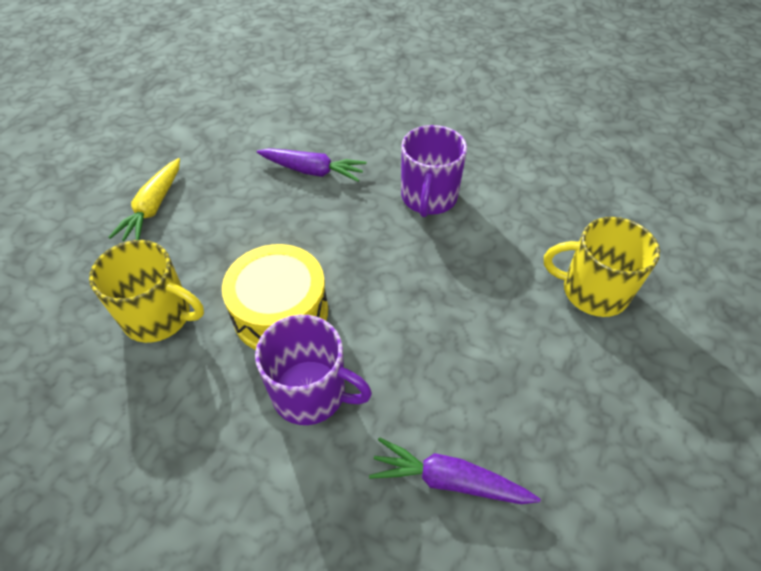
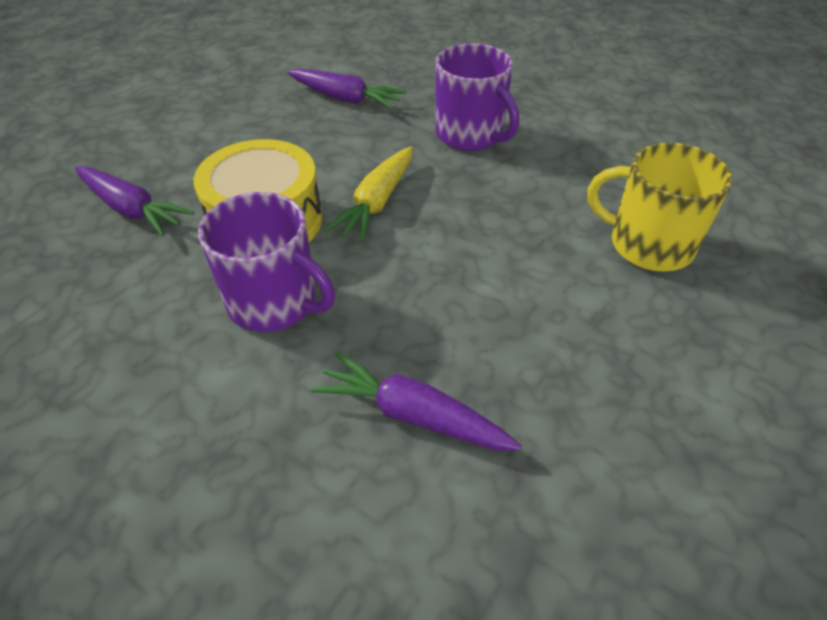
camera: 10 degrees right, 5 degrees down
(153, 207) = (162, 113): yellow carrot -> yellow carrot (377, 202)
(159, 316) = (131, 209): yellow mug -> purple carrot
(429, 198) = (470, 135): purple mug -> purple mug turned 60 degrees counterclockwise

